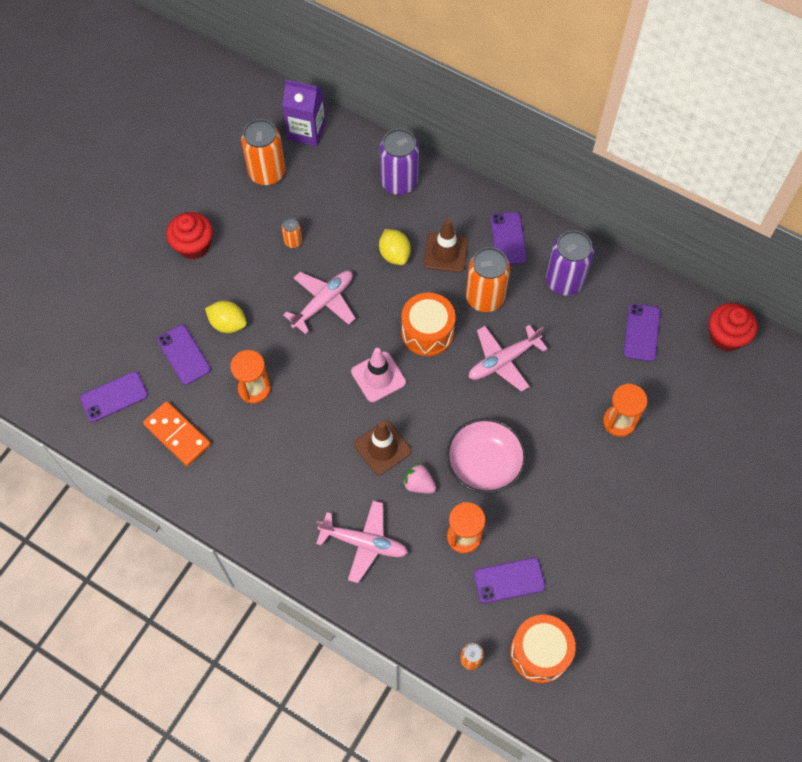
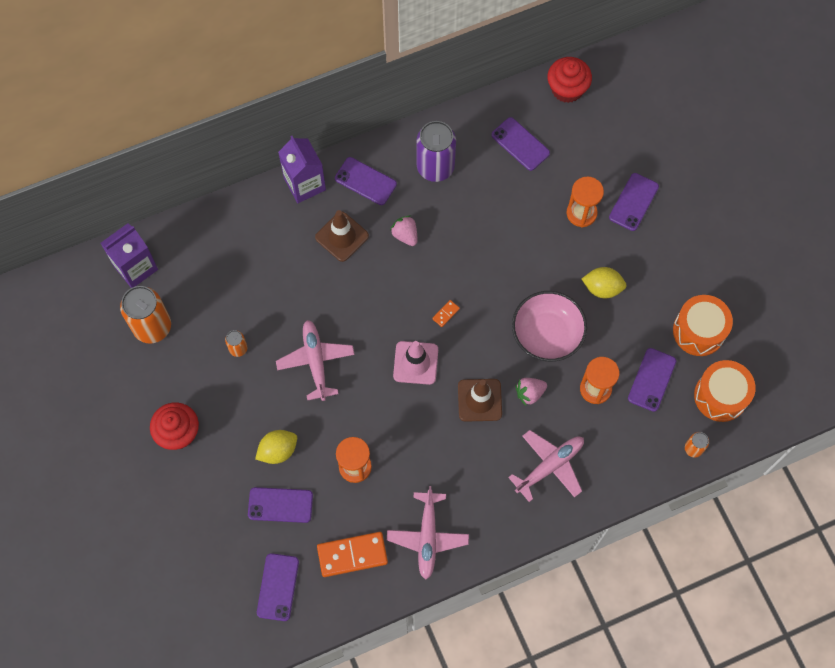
camera: 55 degrees left, 5 degrees up
(394, 254) = (313, 277): yellow lemon -> yellow lemon (602, 288)
(399, 182) = (247, 227): purple can -> none
(427, 332) = (403, 299): orange drum -> orange drum (699, 331)
(439, 372) = (446, 314): none -> orange domino
(469, 198) = (304, 184): none -> purple carton
(485, 297) = (405, 235): orange can -> pink strawberry
(503, 361) = (470, 260): pink plane -> pink plane (427, 537)
(666, 458) = (633, 202): none -> purple phone

